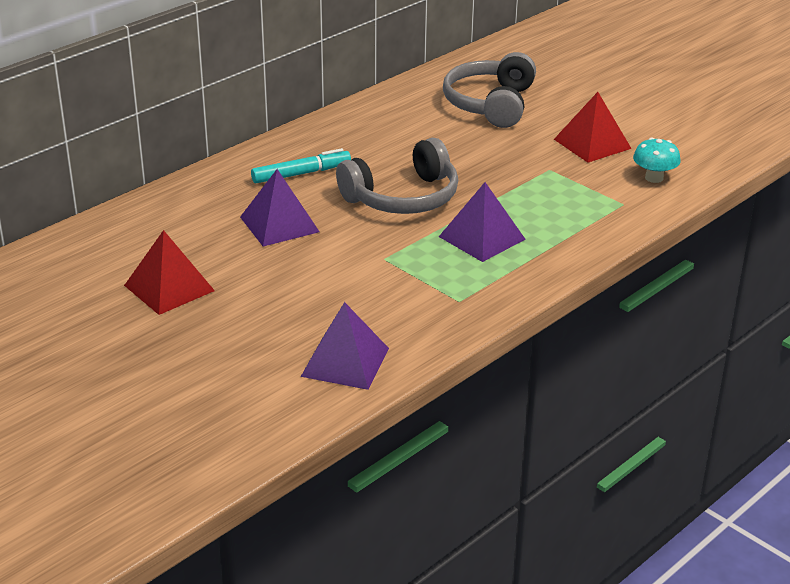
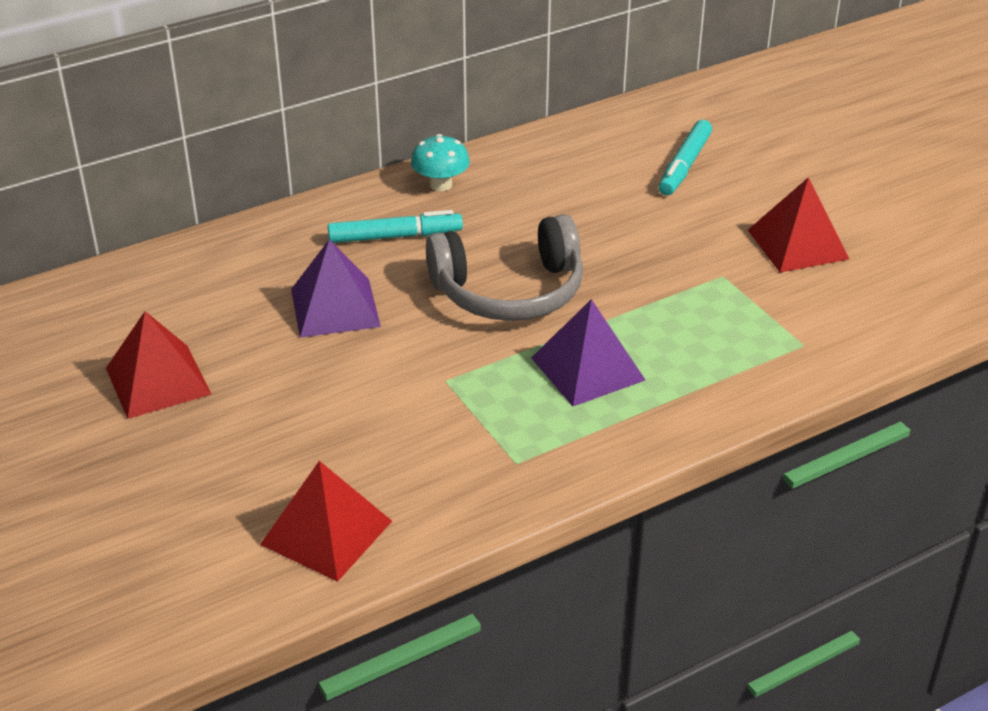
camera: 15 degrees right, 5 degrees up
(345, 362) = (326, 532): purple pyramid -> red pyramid
(491, 104) = (684, 165): grey headphones -> turquoise marker
(654, 178) = (863, 310): turquoise mushroom -> turquoise mushroom (440, 185)

